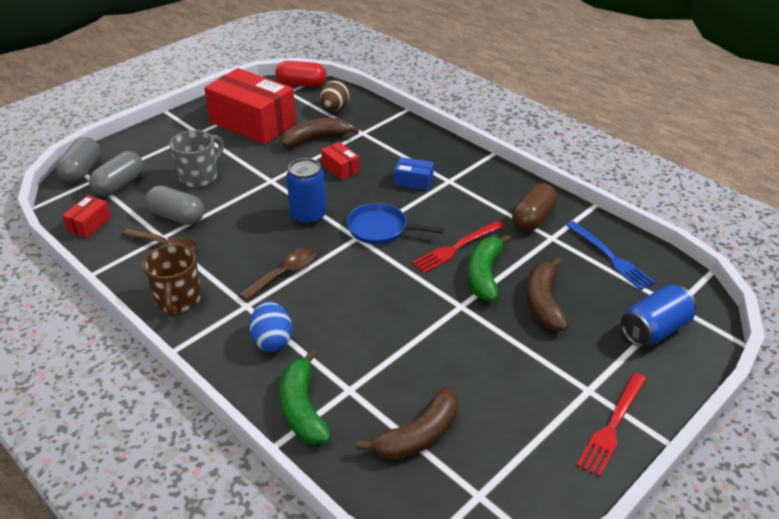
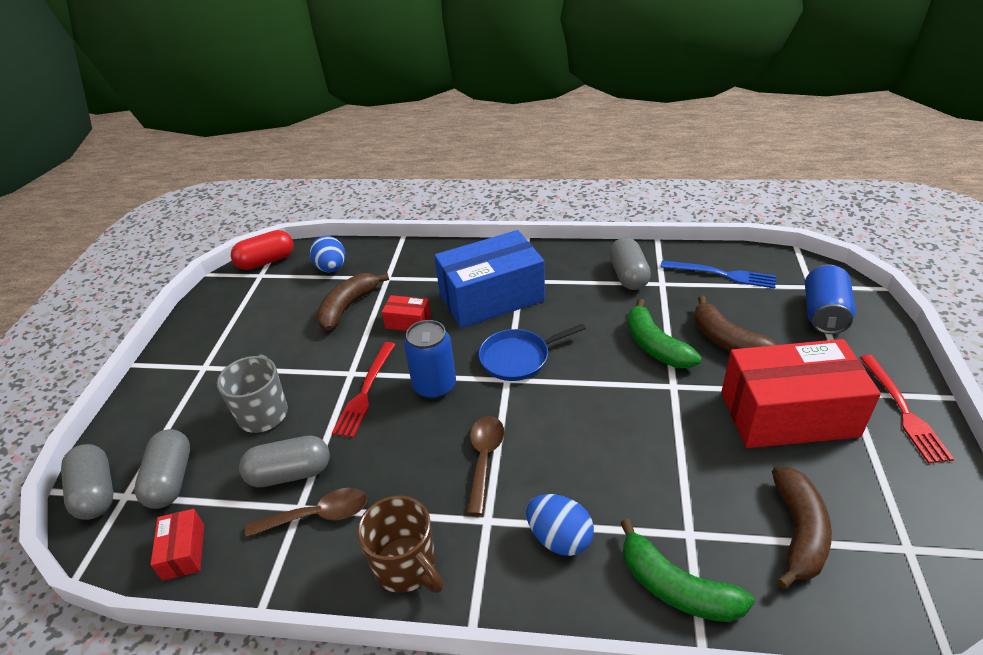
camera: 35 degrees left, 0 degrees up
(253, 123) = (258, 325): red box -> red box (788, 414)
(335, 109) = (331, 268): brown egg -> blue egg
(413, 181) = (491, 297): blue box -> blue box, size x2.32
(456, 247) = (603, 336): red fork -> red fork (365, 391)
(533, 218) = (628, 276): brown capsule -> grey capsule

